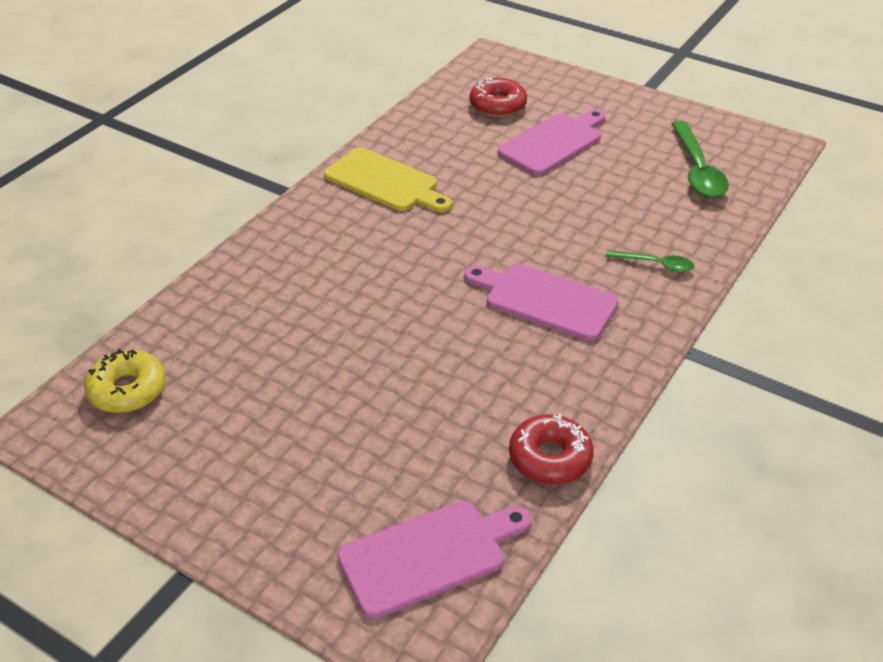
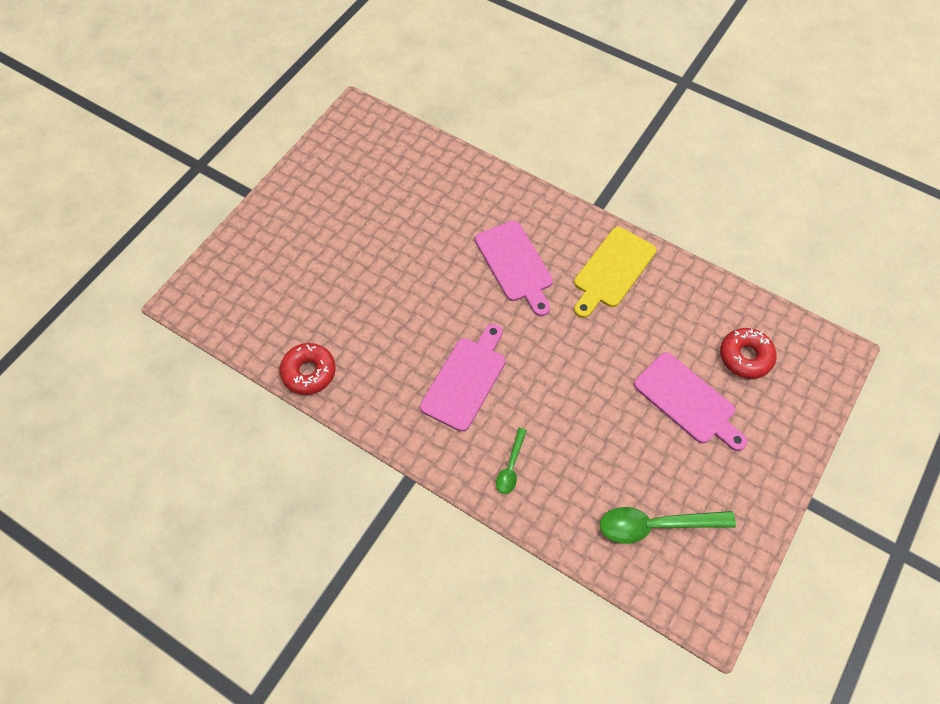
camera: 90 degrees right, 20 degrees up
(127, 390) = (384, 145): yellow donut -> none
(429, 556) = (242, 304): pink cutting board -> pink cutting board (515, 264)

